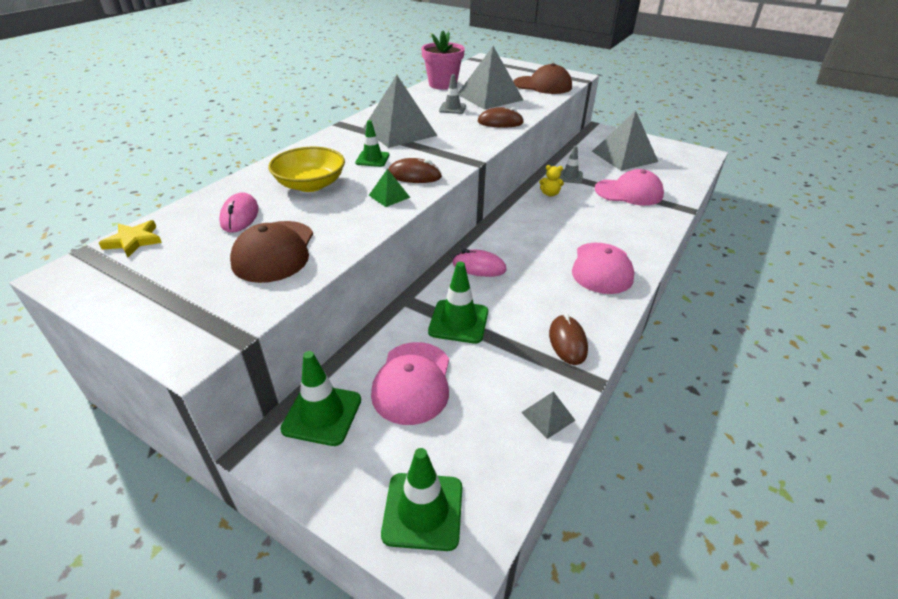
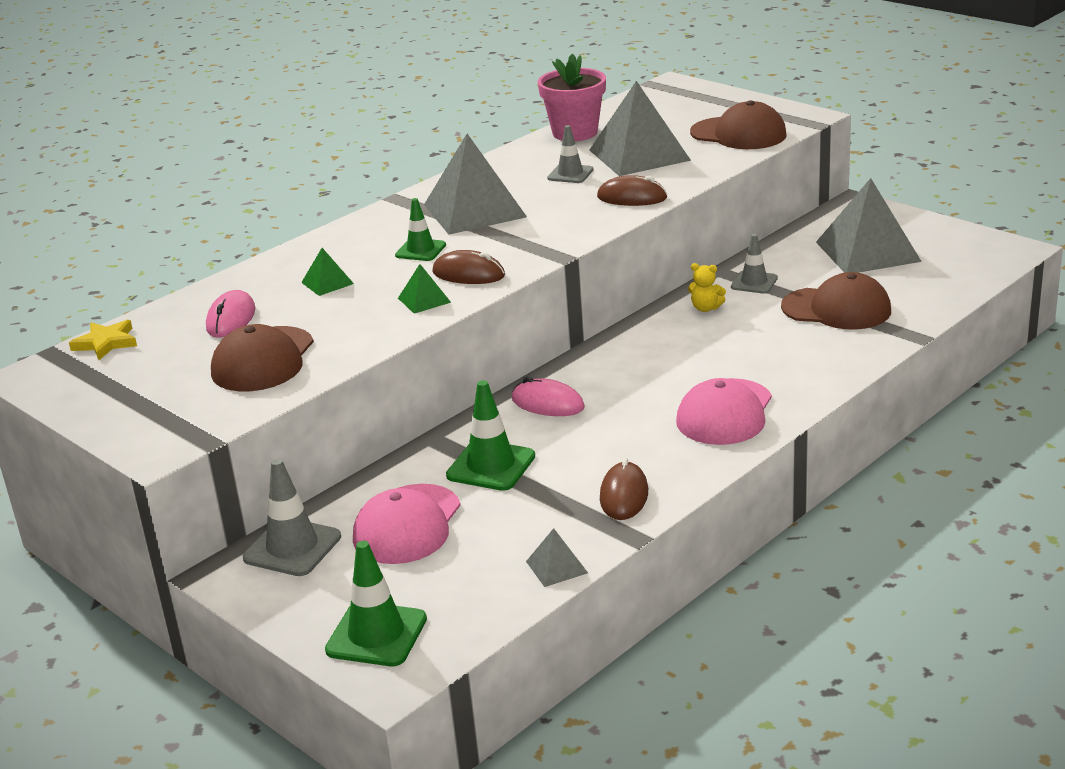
camera: 15 degrees right, 10 degrees down
(310, 184) = (327, 283): yellow bowl -> green pyramid
(322, 414) = (292, 548): green traffic cone -> grey traffic cone
(629, 192) = (836, 309): pink cap -> brown cap

